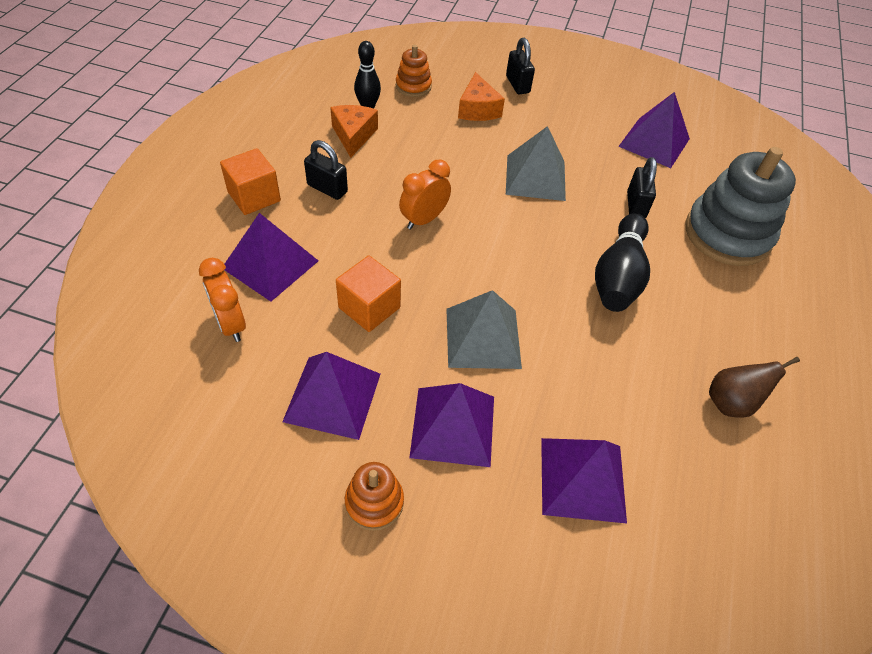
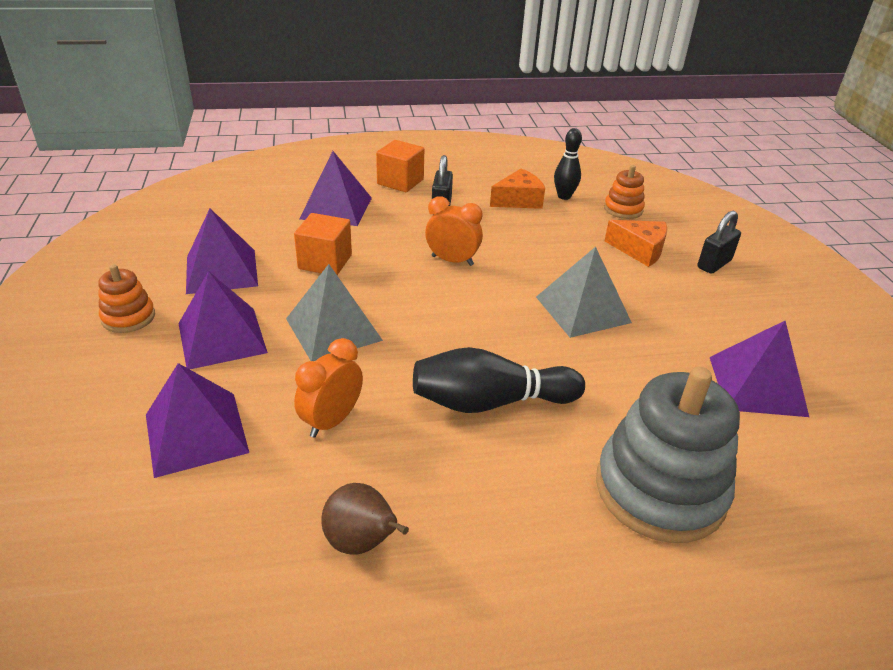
camera: 65 degrees right, 15 degrees down
(231, 324) = (265, 211): orange clock -> orange clock (331, 421)
(477, 109) = (640, 250): orange cheese -> orange cheese turned 120 degrees counterclockwise
(636, 205) = (622, 392): black padlock -> none

